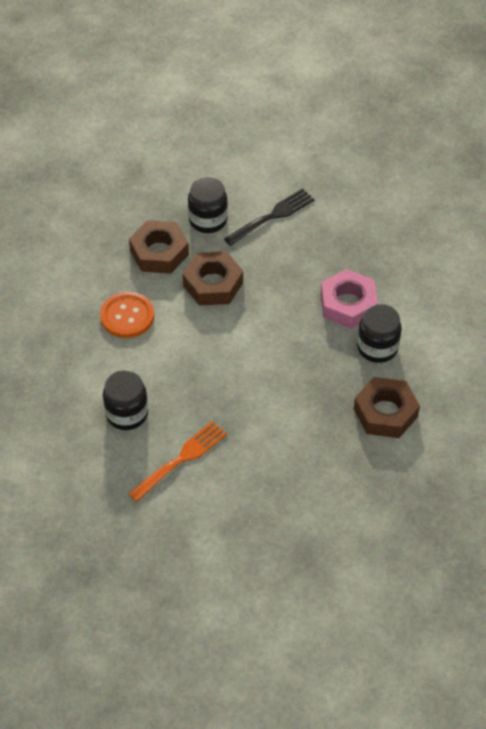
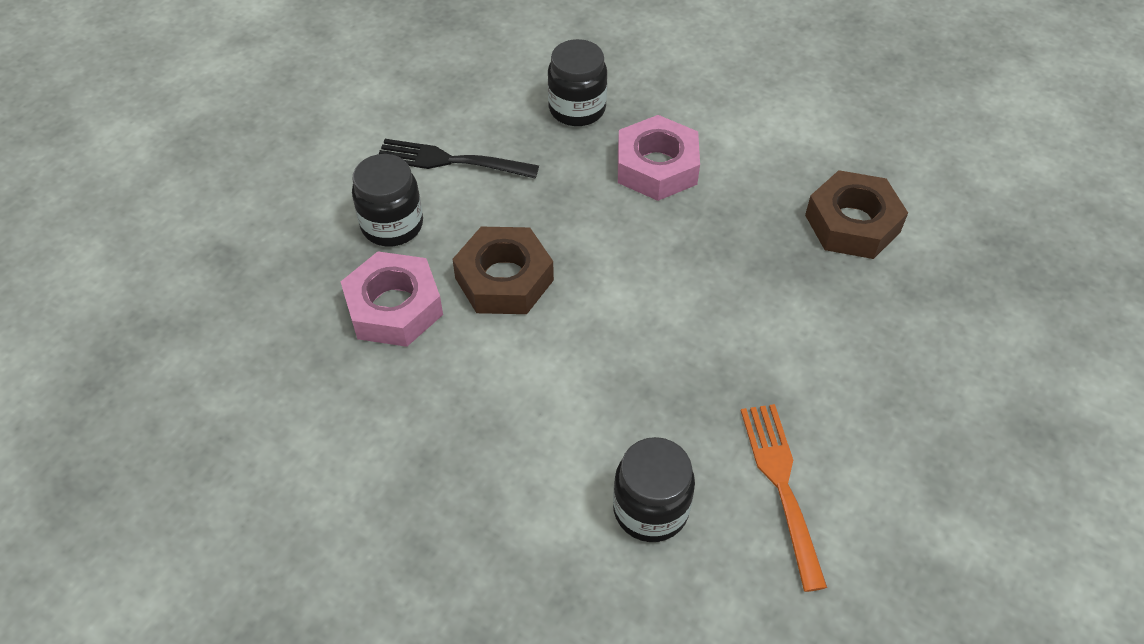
camera: 55 degrees left, 0 degrees up
(127, 316) = (472, 408): orange button -> none
(159, 252) = (394, 307): brown nut -> pink nut
(272, 217) = (452, 161): black fork -> black fork turned 75 degrees counterclockwise
(377, 347) = (746, 177): black jar -> black jar (577, 109)

